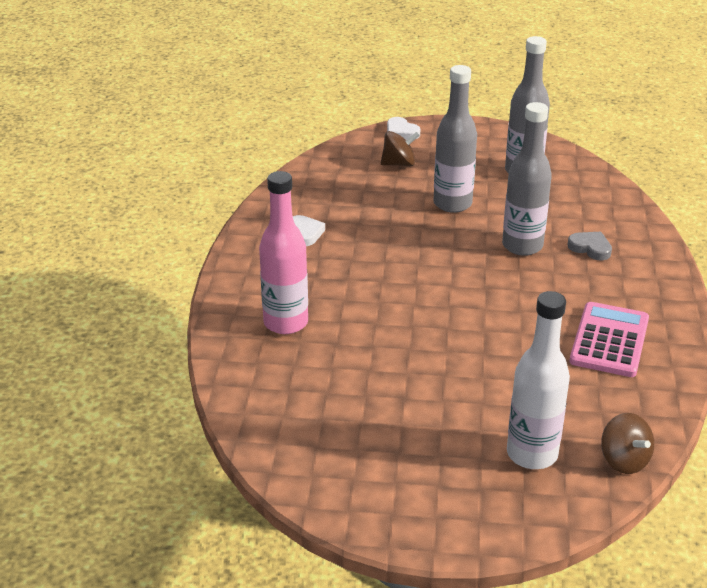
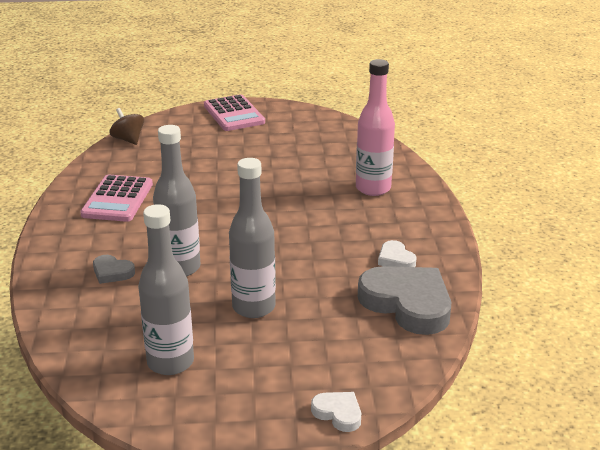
camera: 170 degrees right, 5 degrees down
(315, 194) = (407, 304): none -> grey heart
(399, 164) = (326, 357): brown spinning top -> none
(451, 510) = (234, 114): none -> pink calculator
(532, 454) = (185, 138): white bottle -> none

